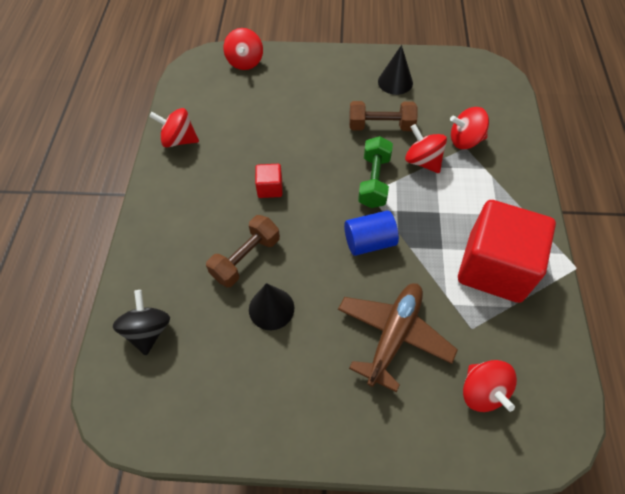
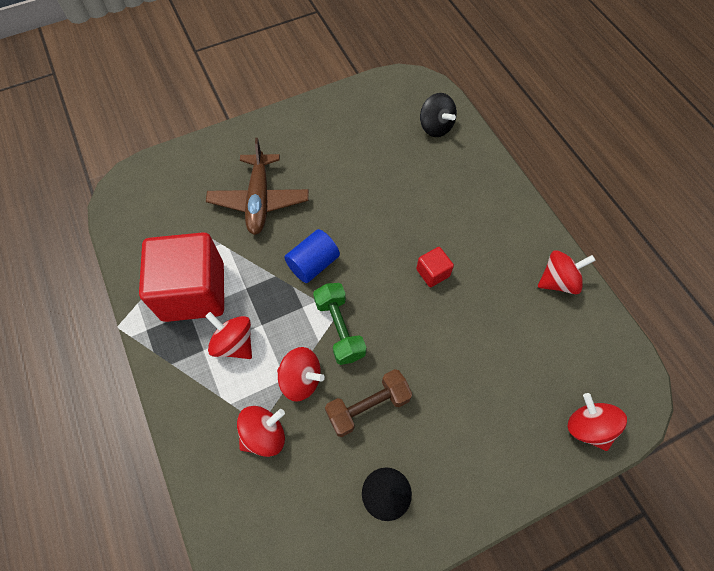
camera: 150 degrees right, 5 degrees up
(246, 258) = (406, 203): brown dumbbell -> none
(271, 308) = (361, 177): black cone -> none
(482, 391) = (180, 192): red spinning top -> red spinning top (234, 343)

